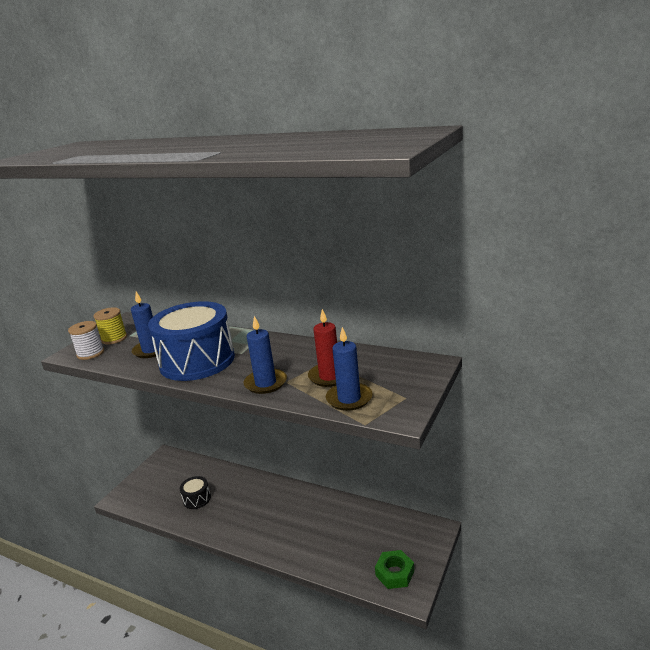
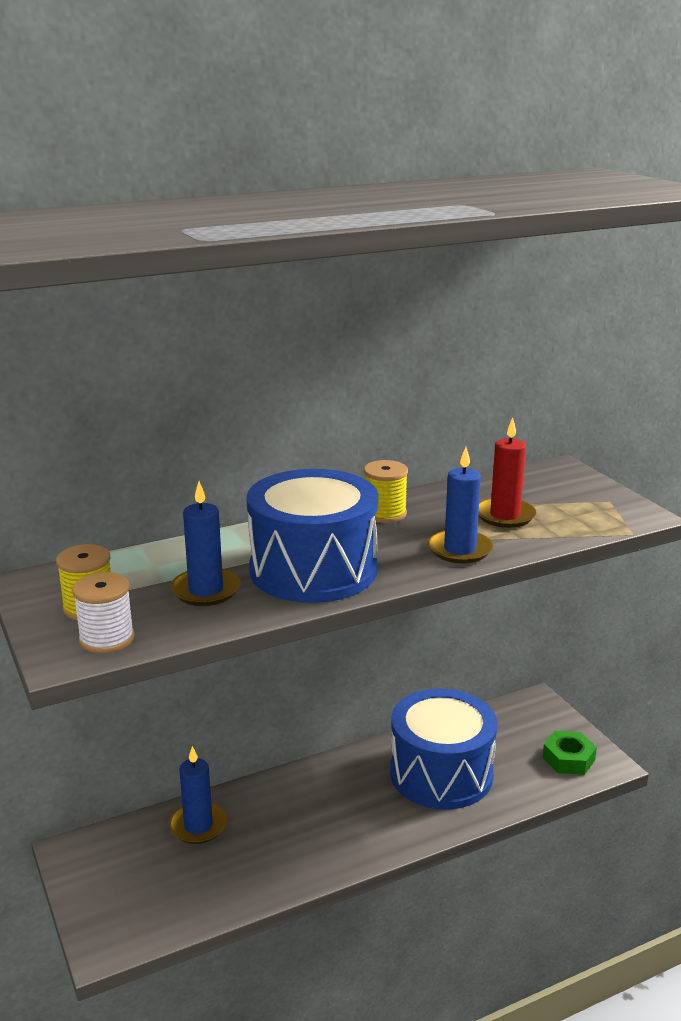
camera: 55 degrees left, 0 degrees up
(197, 499) = (235, 857): black drum -> none
(284, 348) = (384, 513): none -> yellow spool
(322, 528) = (441, 773): none -> blue drum
(349, 399) = (571, 523): blue candle -> blue candle (198, 826)

